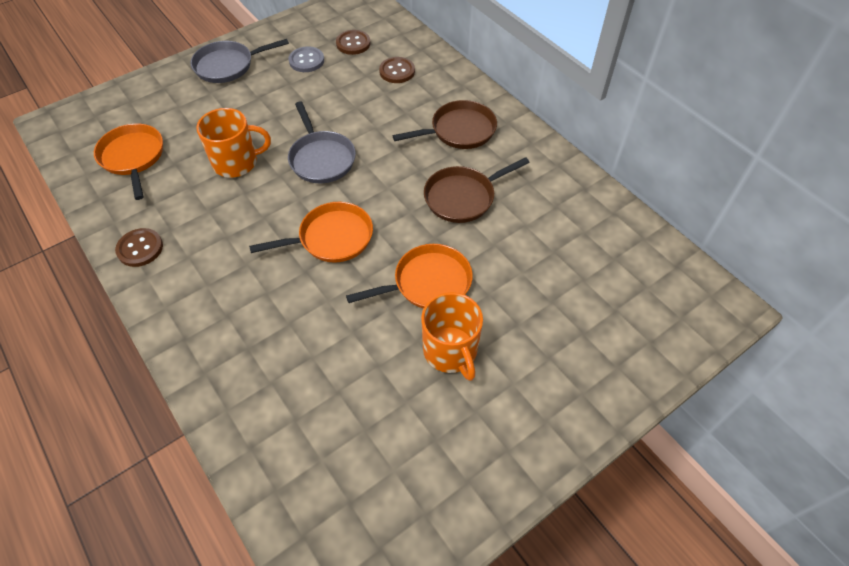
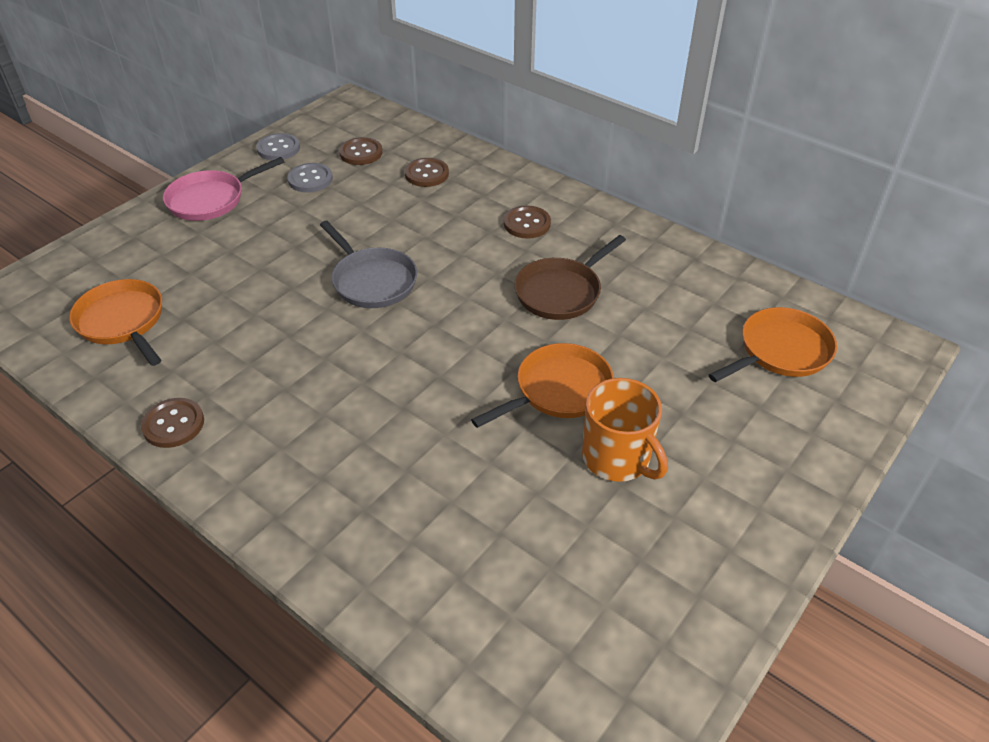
camera: 15 degrees left, 10 degrees down
(228, 66) = (211, 199): grey pan -> pink pan
(237, 162) = (265, 303): orange mug -> none
(292, 29) = (278, 148): none -> grey button
(331, 238) = (421, 364): orange pan -> orange pan (780, 351)
(459, 131) = (527, 224): brown pan -> brown button

